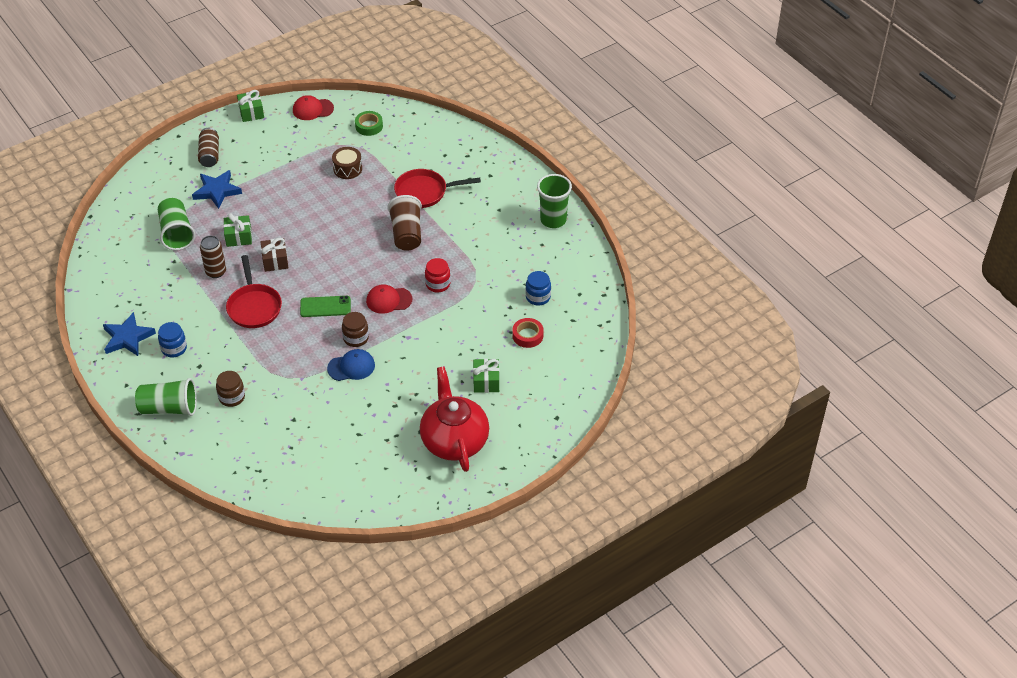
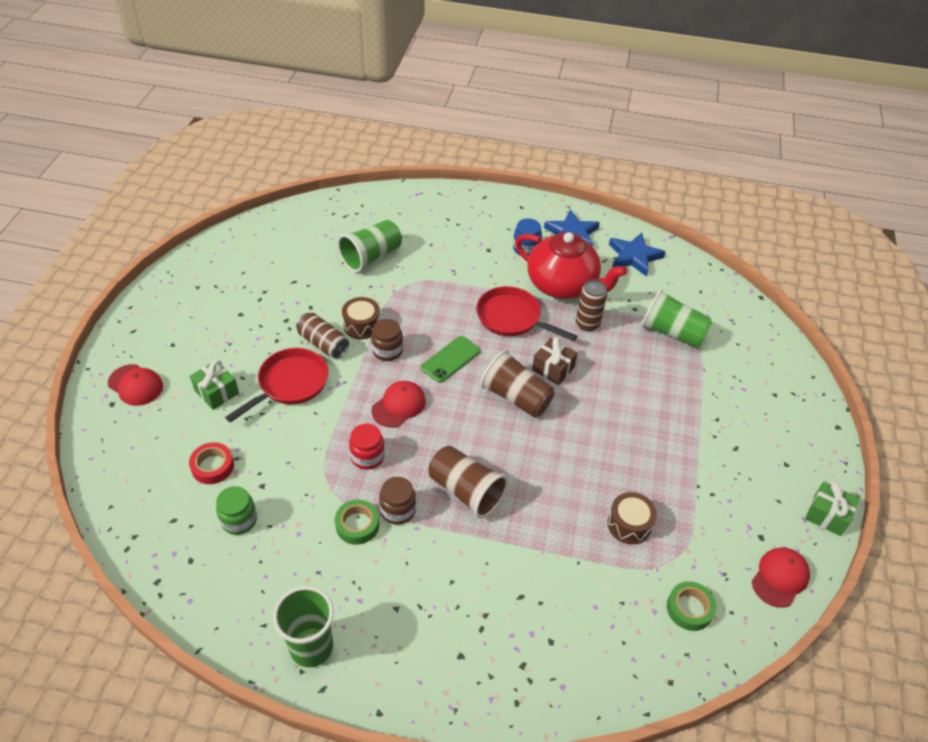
camera: 135 degrees right, 0 degrees up
(169, 408) = (467, 212): green cup -> green cup (371, 257)
(210, 154) = (777, 430): brown can -> brown can (323, 343)
(217, 191) = (707, 396): blue star -> blue star (634, 256)
(232, 397) = (431, 245): brown jar -> brown jar (398, 510)
(238, 237) = (617, 367): green gift -> none
(318, 260) = (516, 397): none -> brown cup
(351, 367) = (362, 325): blue cap -> brown drum
(425, 192) = (509, 562): red pan -> red pan (290, 384)
(454, 440) = (201, 325): red teapot -> red teapot (563, 285)
(479, 255) = (357, 525): none -> green tape
(532, 421) = (135, 385): none -> red cap
(538, 297) = (239, 520): blue jar -> green jar

